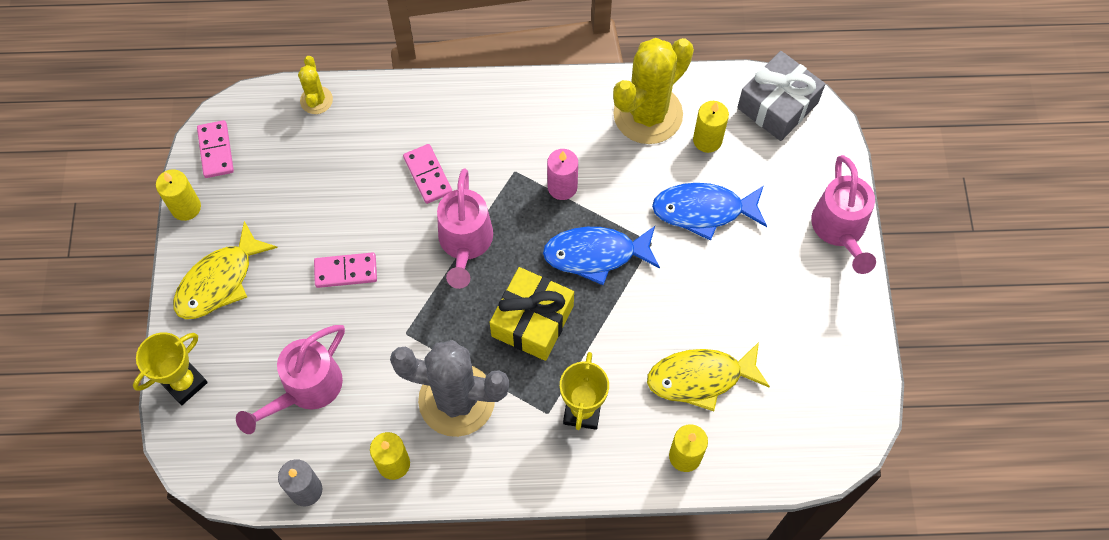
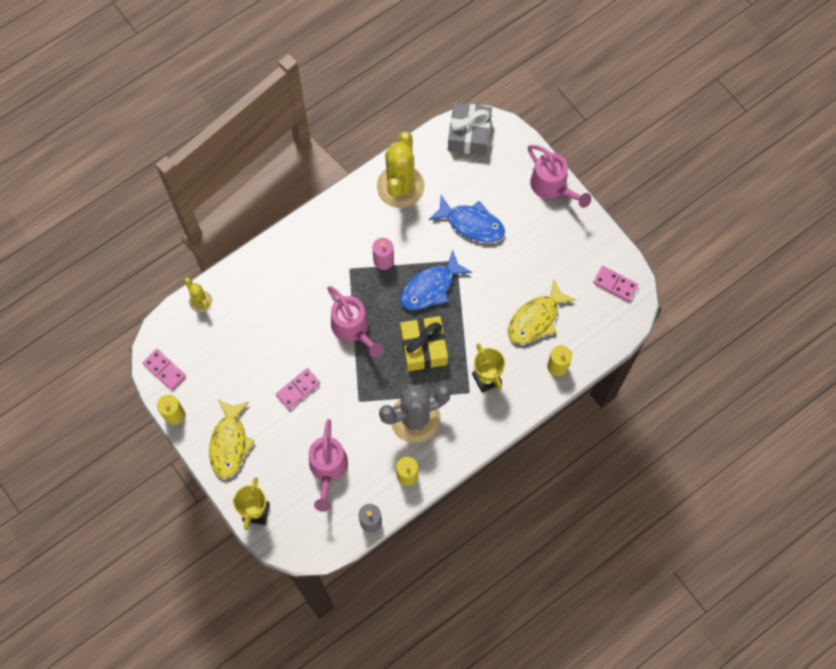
camera: 35 degrees left, 5 degrees up
(428, 175) = (301, 303): pink domino -> pink domino (615, 284)
(703, 211) = (471, 223): blue fish -> blue fish turned 120 degrees counterclockwise
(707, 140) = (444, 180): yellow candle -> none

